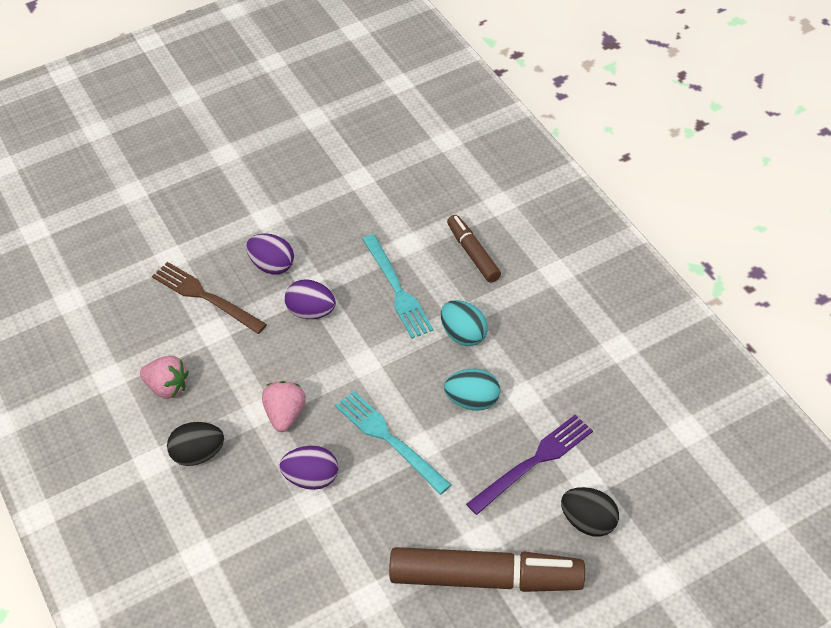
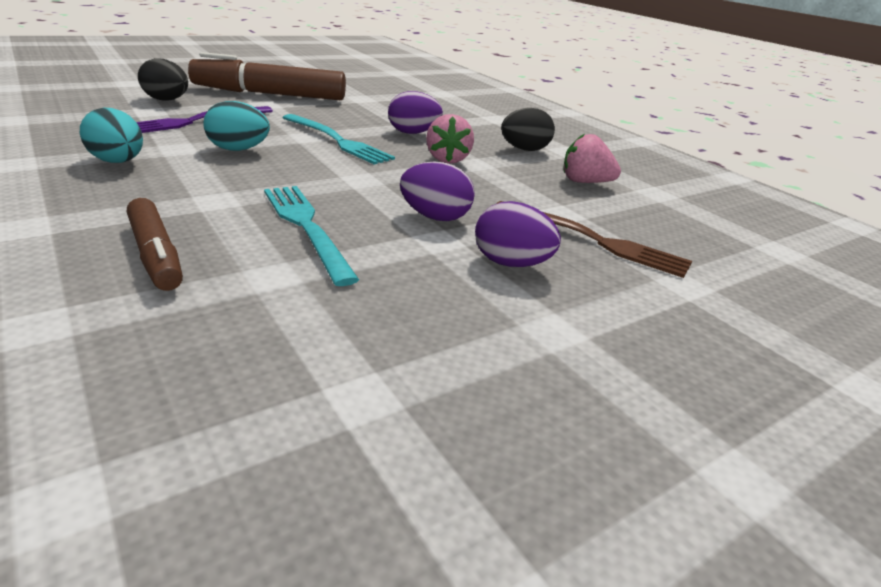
camera: 170 degrees right, 20 degrees down
(463, 335) = (223, 186): turquoise egg -> turquoise egg (118, 162)

